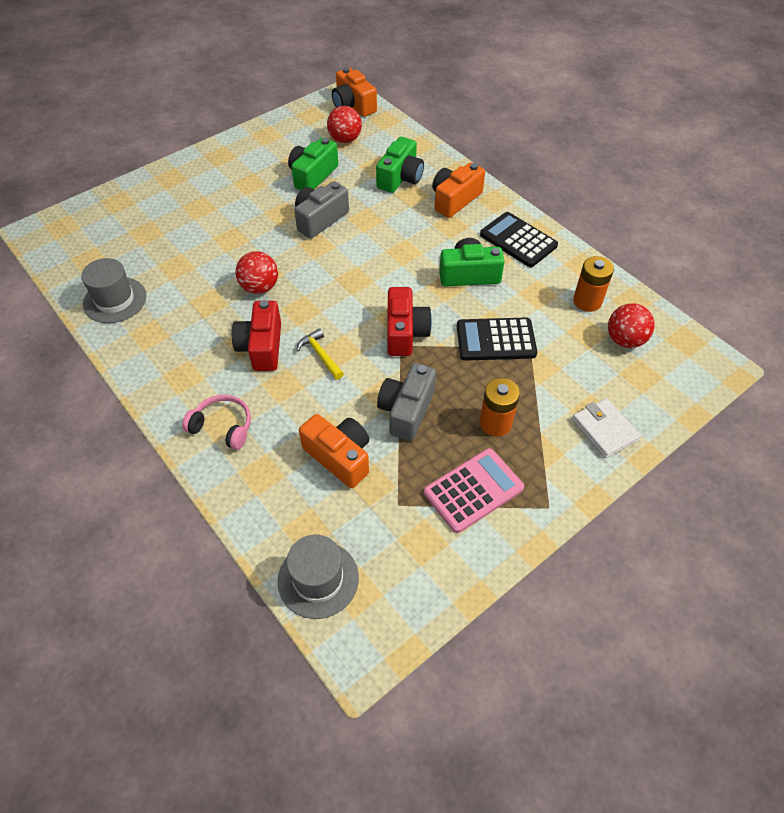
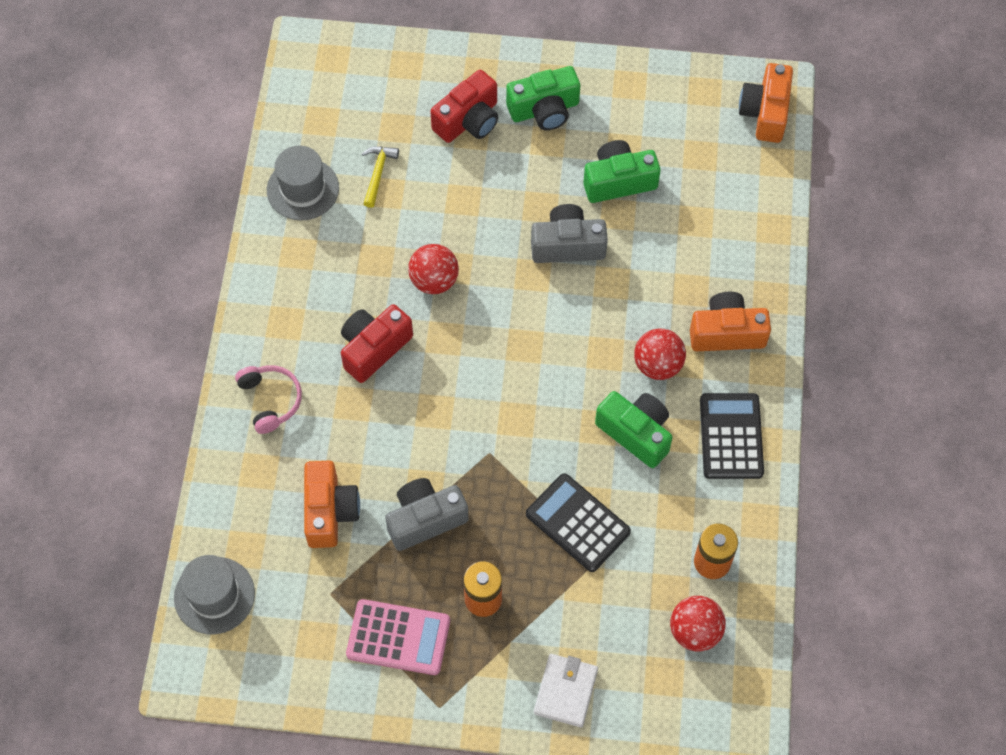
camera: 45 degrees right, 10 degrees up
(320, 355) = (413, 401): yellow hammer -> yellow hammer (378, 174)
(345, 139) = (703, 157): red ball -> red ball (658, 365)
(400, 178) = (703, 257): green camera -> green camera (544, 109)
(405, 332) = (507, 443): red camera -> red camera (468, 120)

